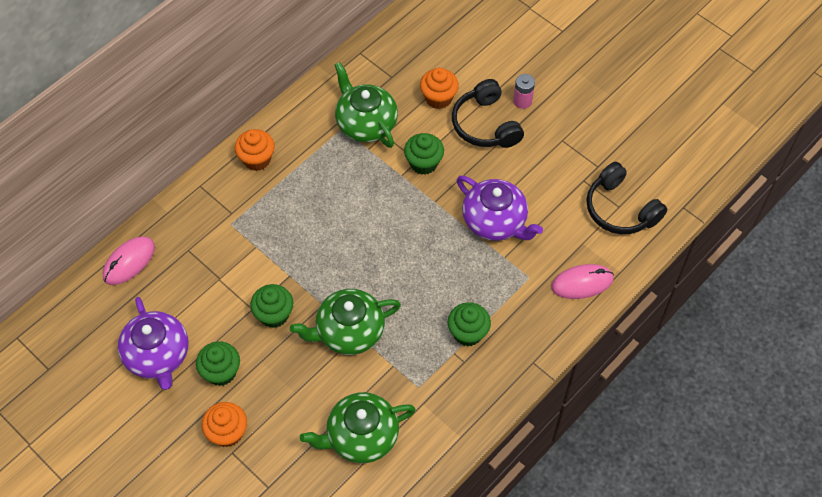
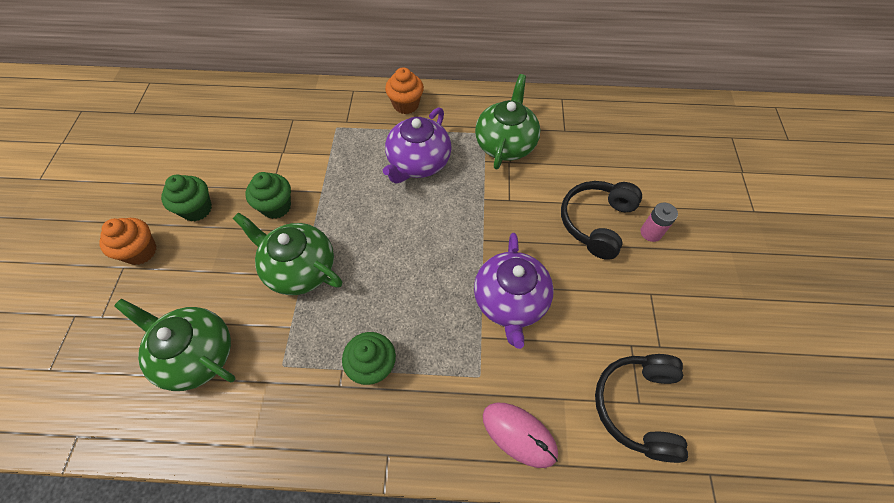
camera: 50 degrees right, 0 degrees up
(129, 262) = (255, 96): pink mouse -> none
(158, 356) = (185, 162): purple teapot -> purple teapot (418, 163)
(423, 163) = (511, 206): green cupcake -> none
(438, 98) = (582, 172): orange cupcake -> none

